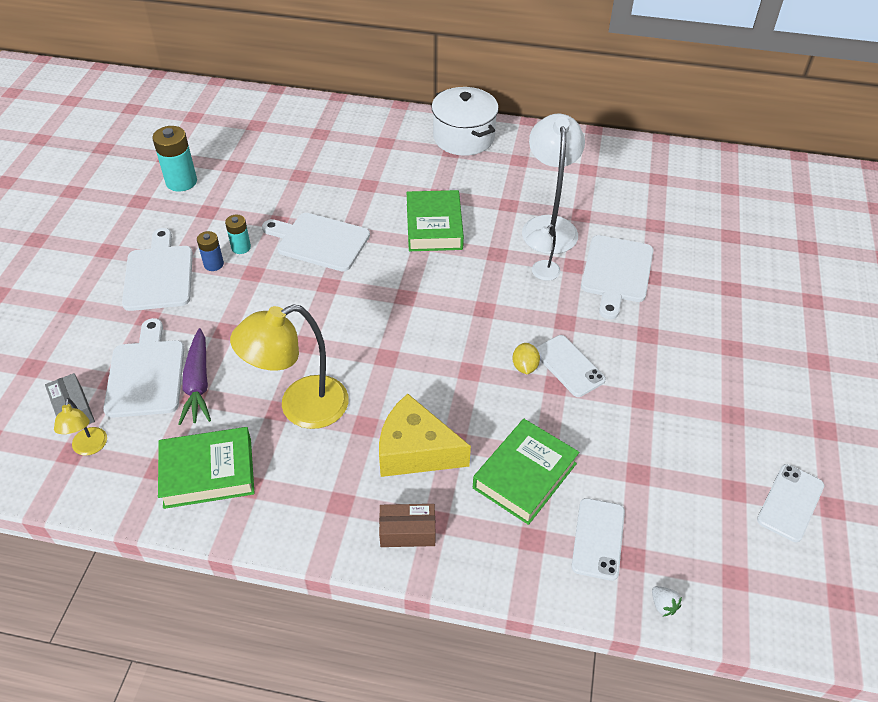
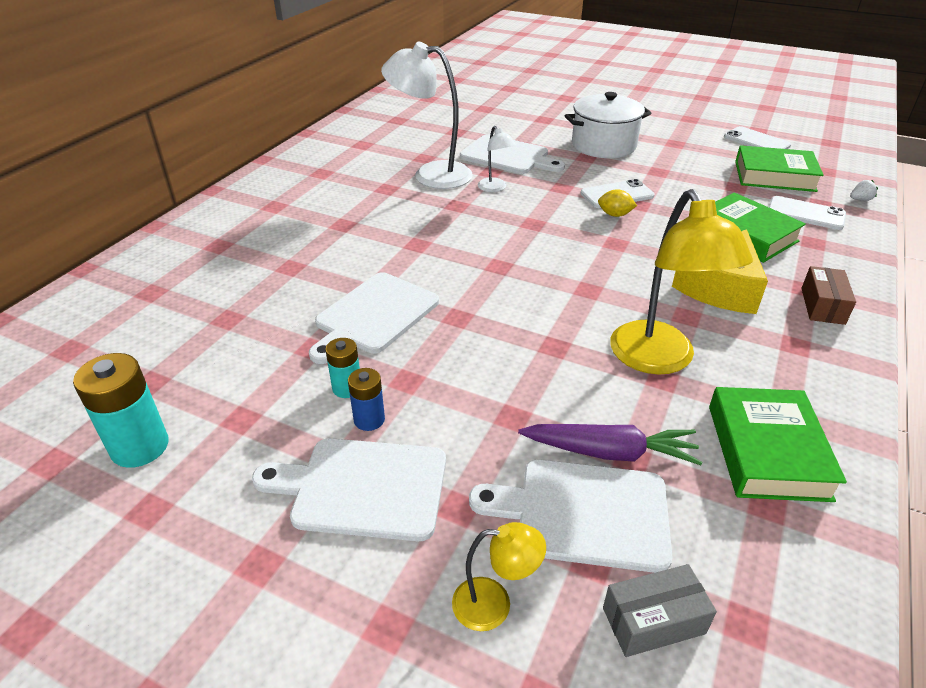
camera: 75 degrees left, 10 degrees down
(89, 448) = (734, 595): yellow lamp -> yellow lamp (494, 604)
(434, 226) = (395, 233): green book -> green book (774, 176)
(463, 137) = (257, 196): white pot -> white pot (603, 145)

